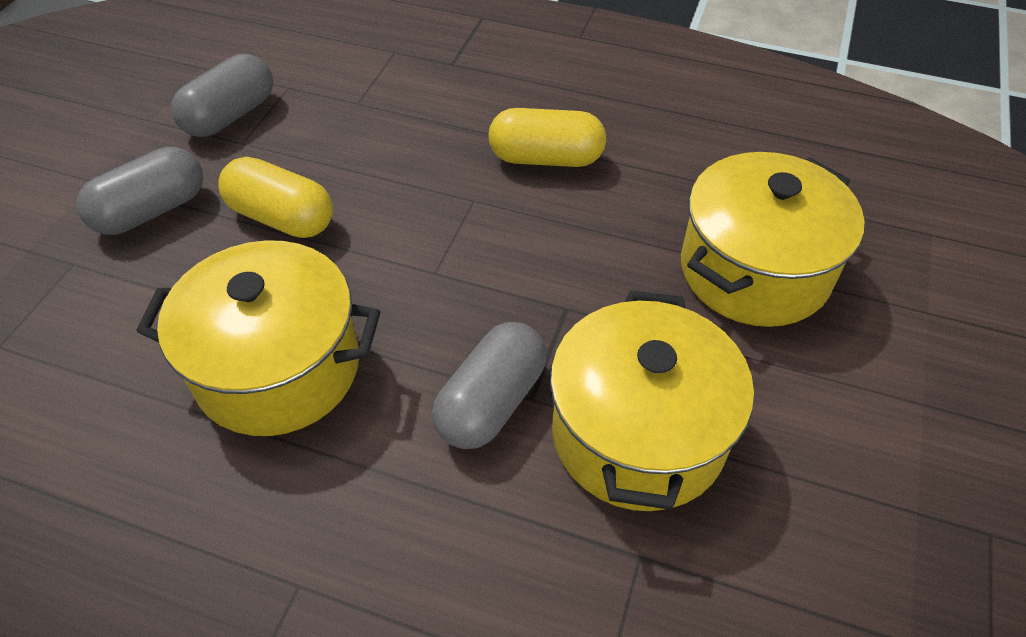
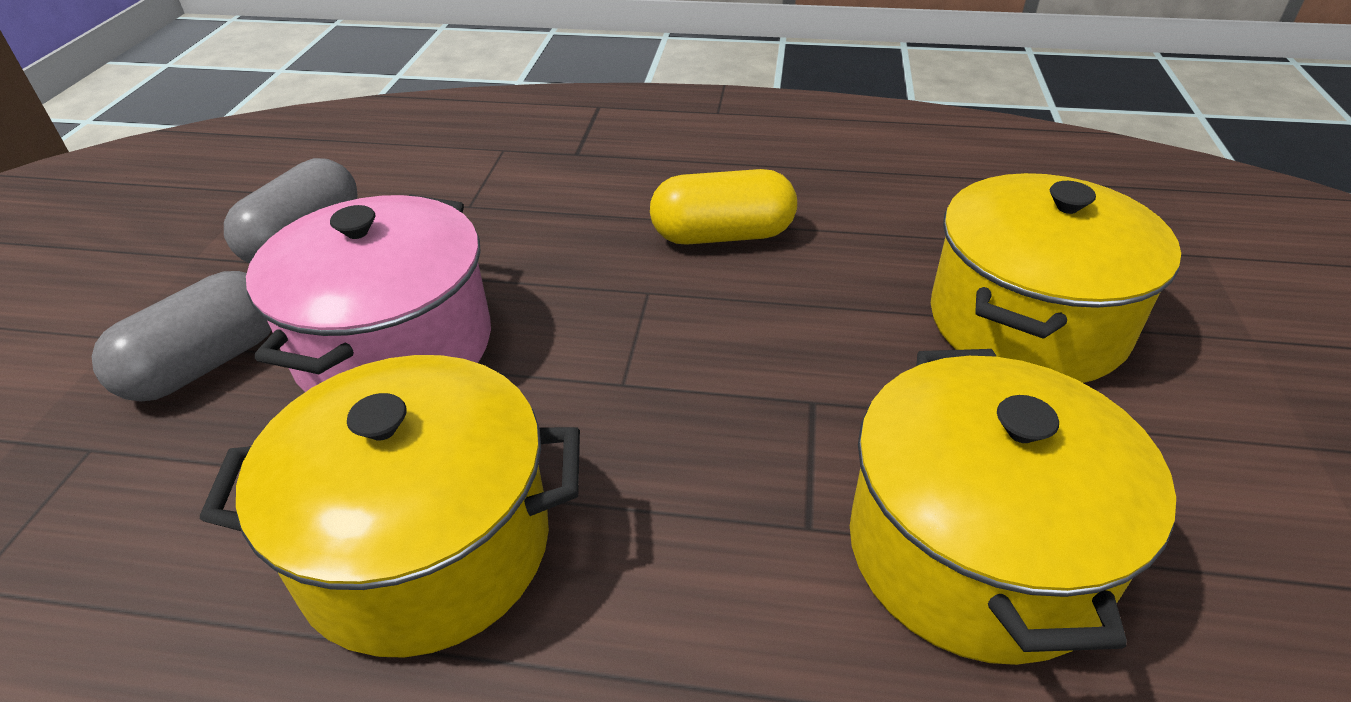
camera: 10 degrees left, 10 degrees down
(281, 217) = (395, 346): yellow capsule -> pink pot
(491, 402) = (753, 542): grey capsule -> none

